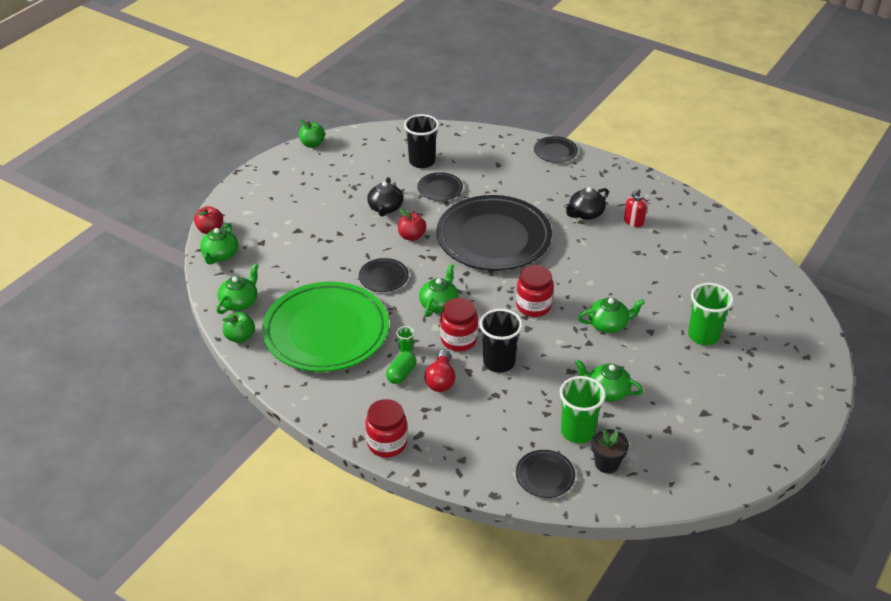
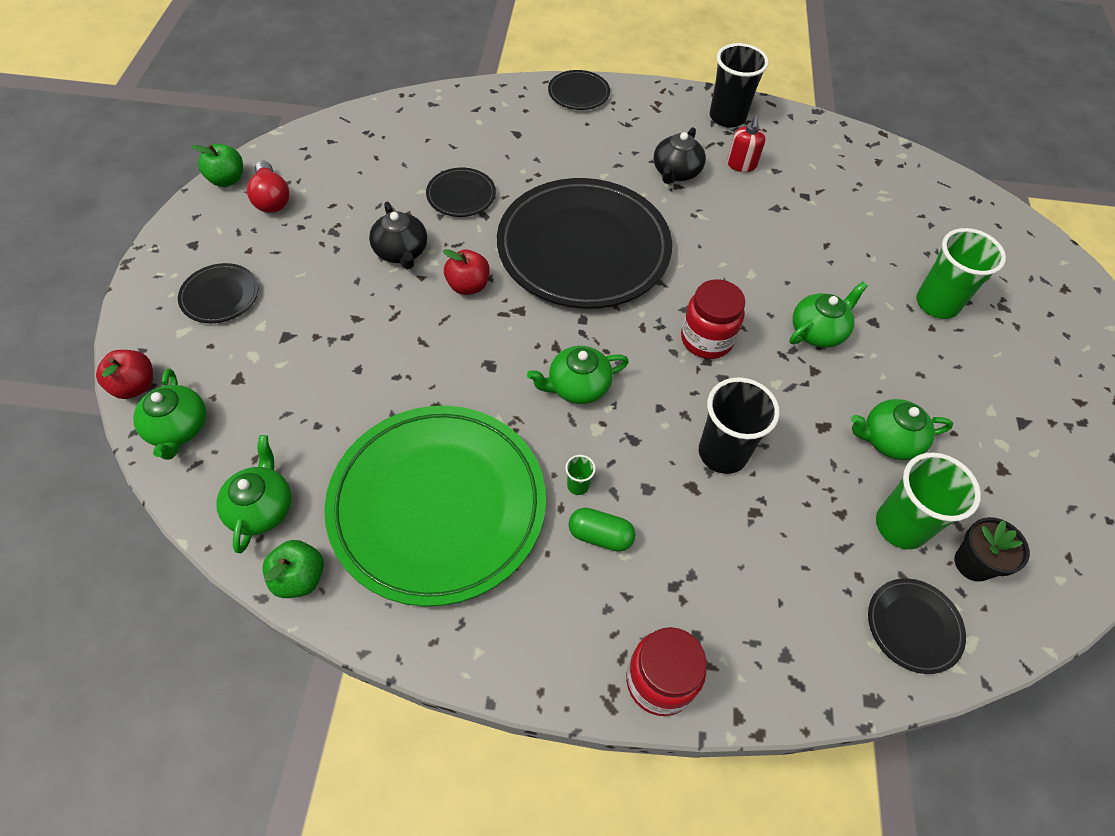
camera: 30 degrees left, 15 degrees up
(383, 277) = (469, 371): black plate -> black plate (220, 296)
(401, 374) = (600, 536): green capsule -> green capsule turned 75 degrees counterclockwise
(422, 161) = (409, 160): black cup -> black cup (727, 117)
(439, 304) = (577, 386): green teapot -> green teapot turned 105 degrees counterclockwise
(441, 379) = (663, 520): red light bulb -> red light bulb (271, 199)
(459, 340) = (644, 437): red jar -> none

